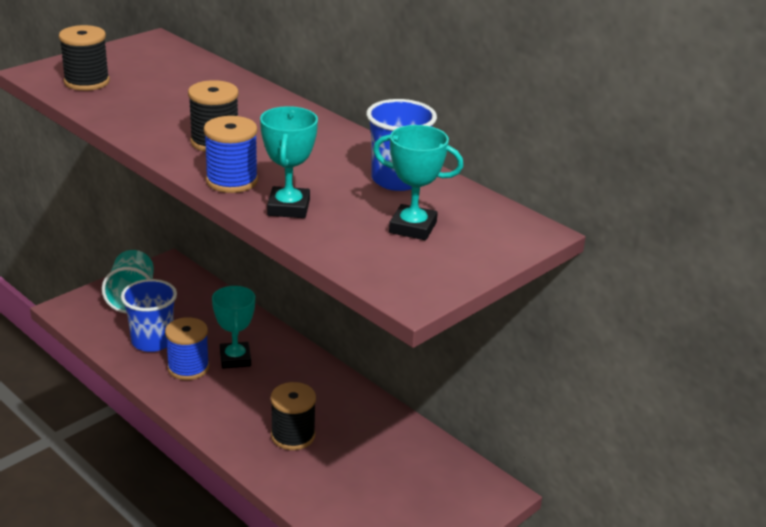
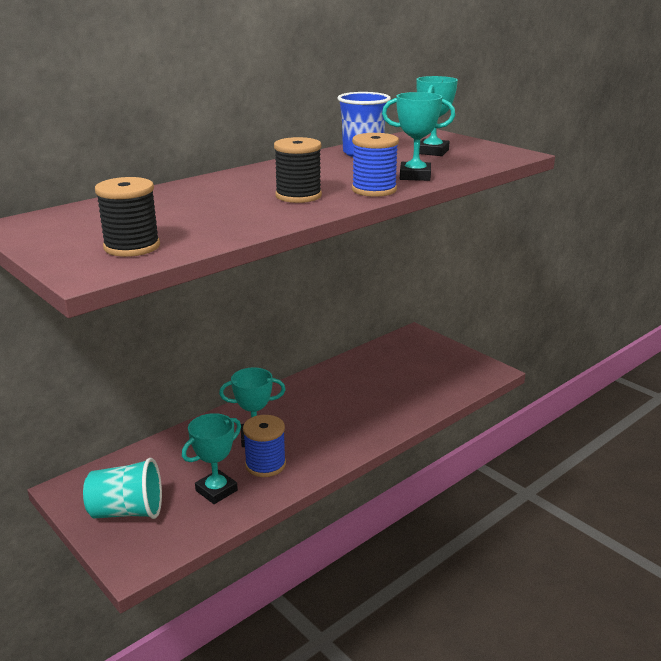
camera: 85 degrees left, 5 degrees down
(152, 341) = (216, 490): blue cup -> turquoise trophy
(293, 435) = (362, 408): black spool -> none

